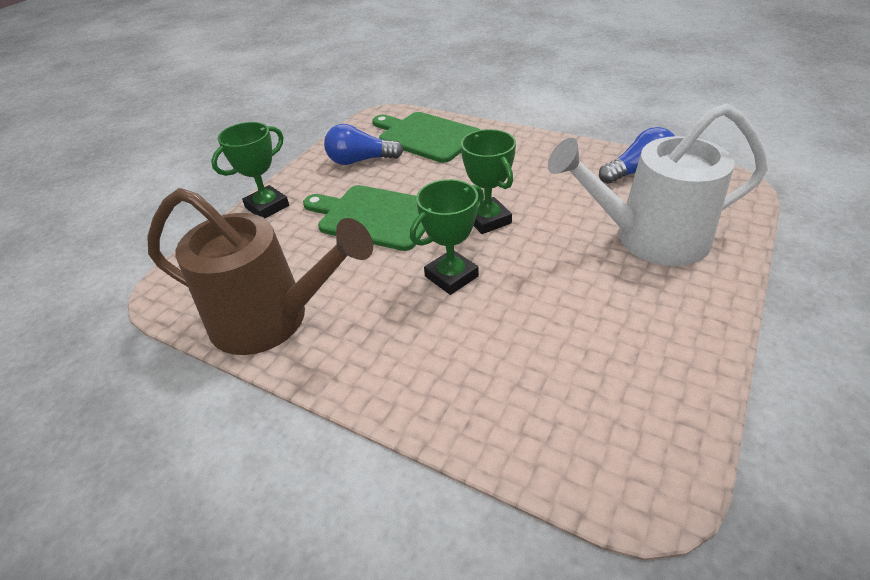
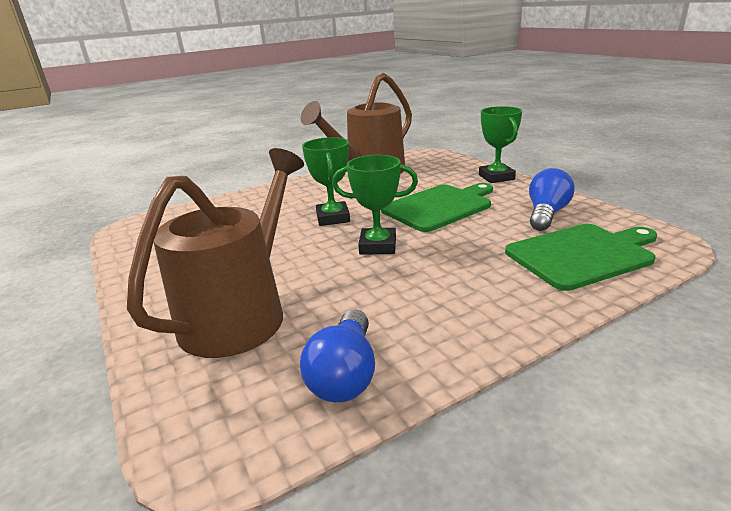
camera: 120 degrees right, 15 degrees down
(649, 239) = (242, 312): white watering can -> brown watering can

